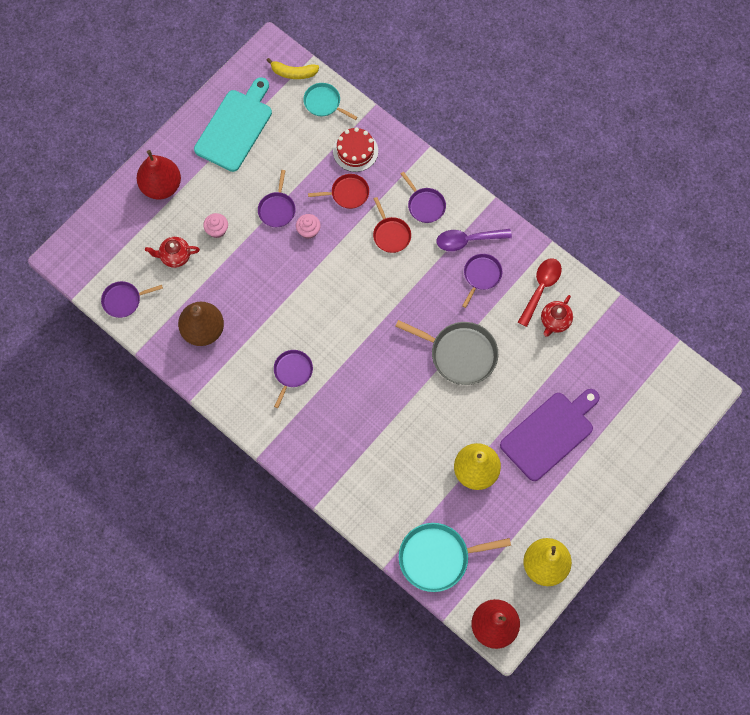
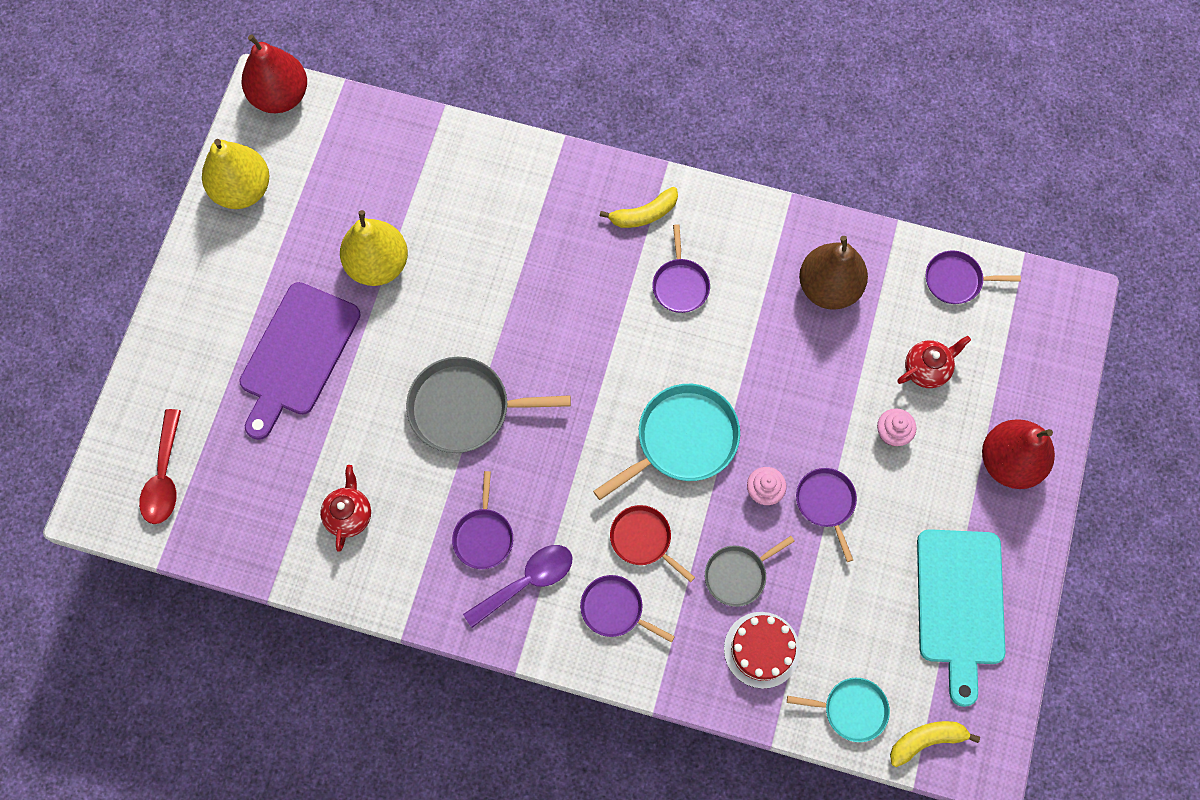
camera: 155 degrees right, 0 degrees up
(124, 300) = (956, 280): purple pan -> purple pan turned 135 degrees counterclockwise
(291, 428) = (644, 214): none -> yellow banana
(347, 193) = (738, 575): red pan -> grey pan
(438, 557) = (382, 142): turquoise pan -> turquoise pan (682, 440)
(541, 288) = (388, 556): red spoon -> red spoon (164, 476)

